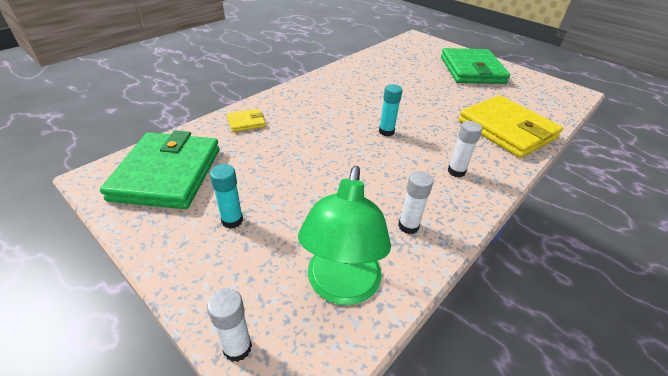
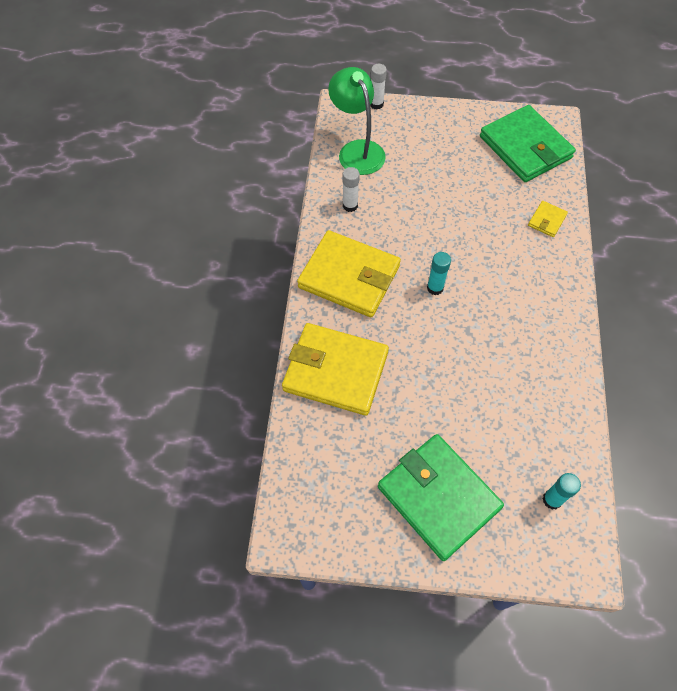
camera: 145 degrees right, 20 degrees up
(232, 220) = (448, 146): turquoise glue stick -> turquoise glue stick (552, 500)
(456, 171) = (349, 277): white glue stick -> yellow wallet

